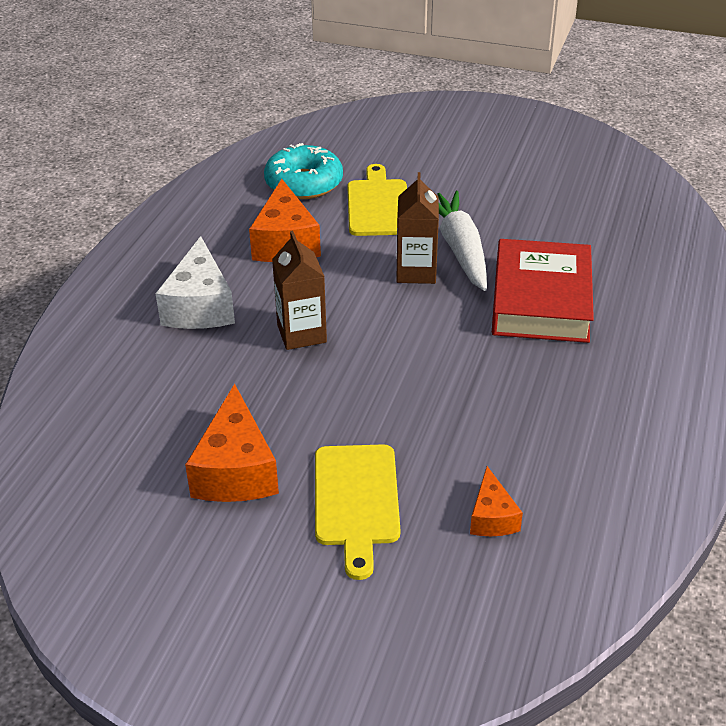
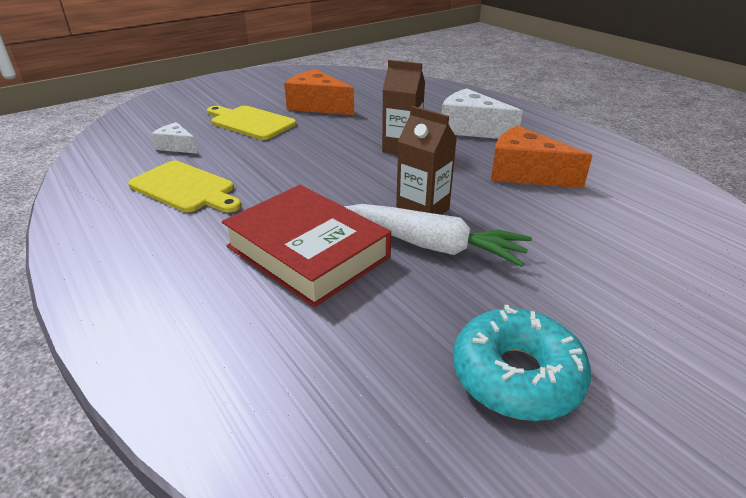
camera: 125 degrees right, 5 degrees down
(304, 183) = (629, 211): turquoise donut -> turquoise donut (516, 375)
(378, 205) = (555, 234): yellow cutting board -> yellow cutting board (185, 188)
(491, 517) = (177, 146): orange cheese -> white cheese

